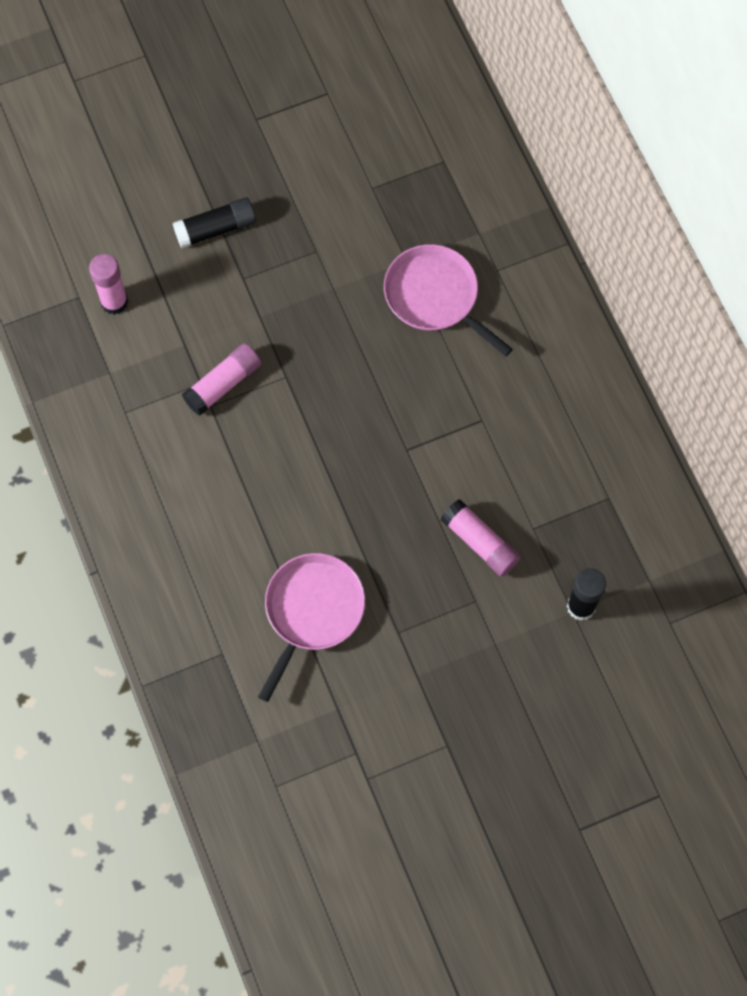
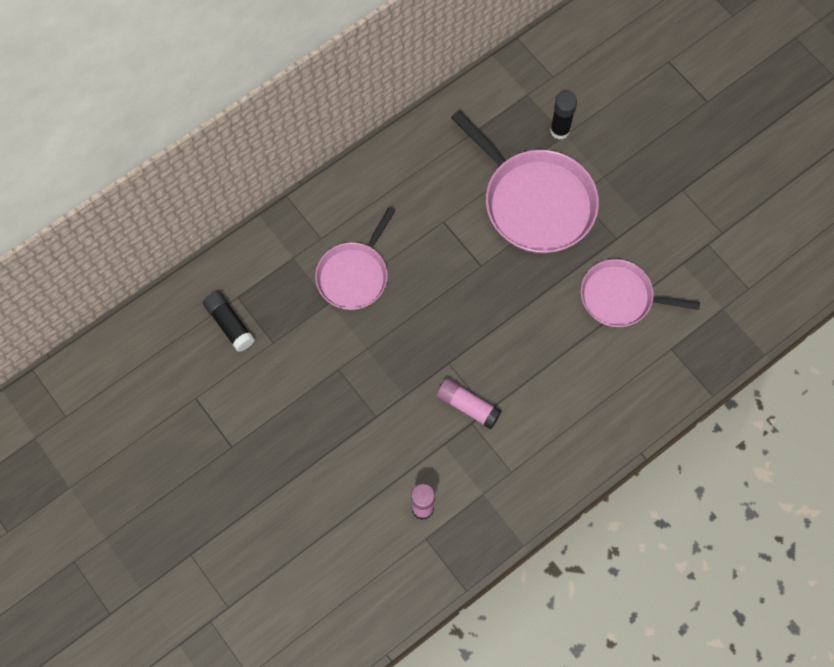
camera: 105 degrees left, 0 degrees up
(216, 229) = (338, 449): black glue stick -> black glue stick (229, 324)
(479, 542) = (535, 202): pink glue stick -> pink pan

